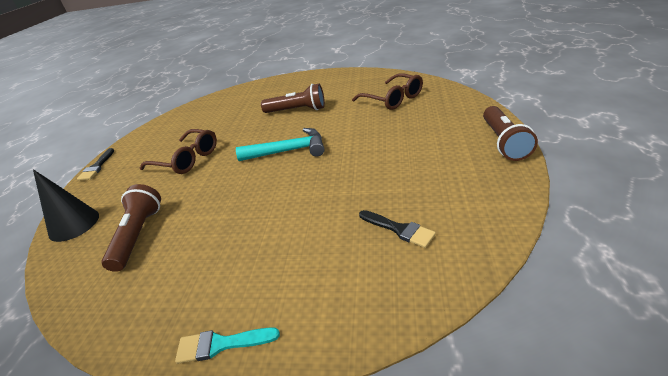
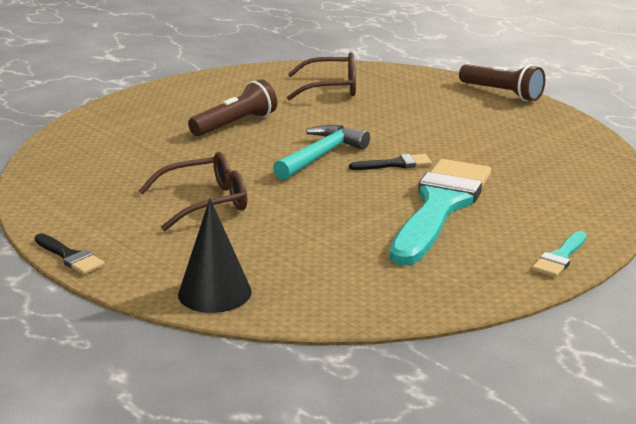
camera: 55 degrees left, 10 degrees down
(138, 235) = (326, 260): brown flashlight -> none
(261, 231) = (440, 206): none -> turquoise brush
(399, 229) = (539, 163): black brush -> black brush (396, 164)

